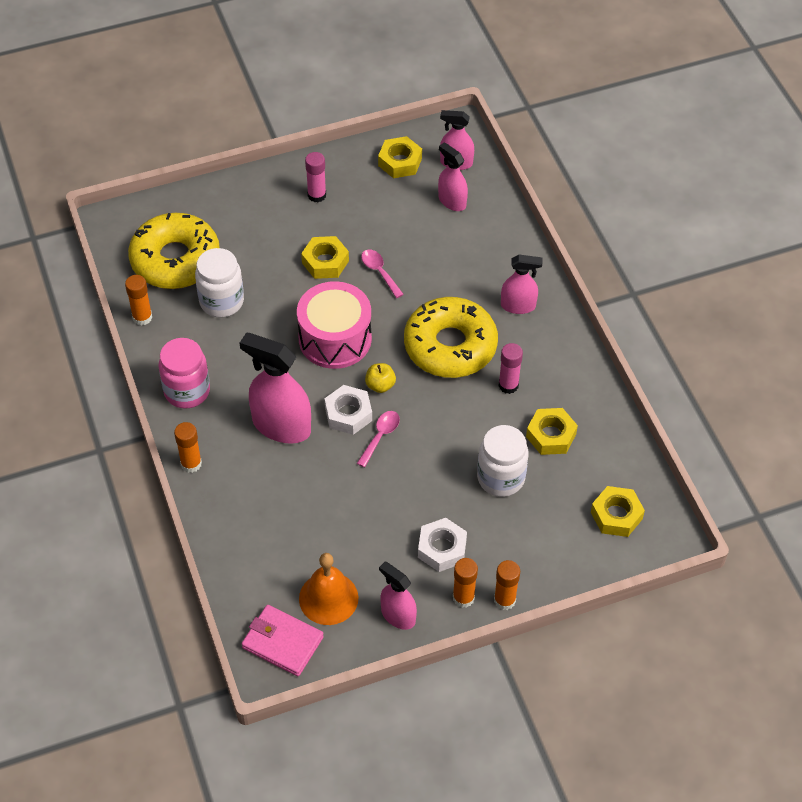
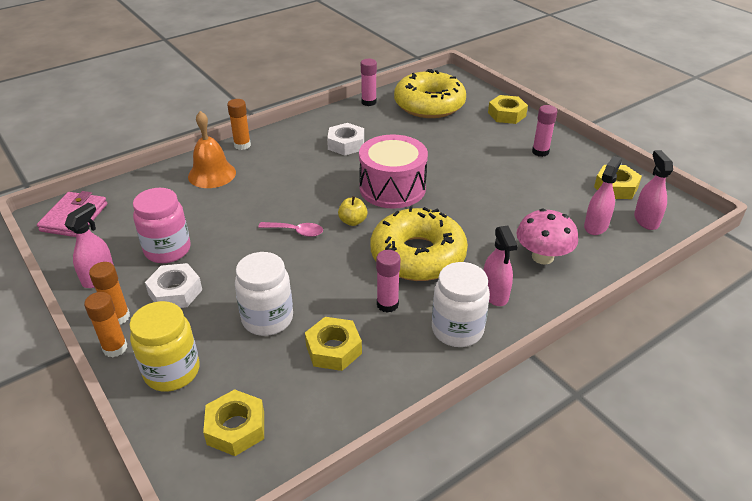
camera: 75 degrees right, 15 degrees down
(142, 317) = (369, 102): orange glue stick -> pink glue stick
(187, 391) = (309, 131): pink jar -> pink jar (167, 250)
(221, 301) = (401, 130): white jar -> white jar (457, 330)
(281, 426) = (290, 178): pink spray bottle -> none
(325, 262) = (472, 169): yellow nut -> yellow nut (506, 114)
(328, 598) = (118, 233): orange bell -> orange bell (212, 174)
(348, 414) = (314, 209): white nut -> white nut (346, 144)
(379, 272) = (480, 198): pink spoon -> none
(481, 255) = (542, 257): none -> pink mushroom
(545, 556) = (172, 371): none -> yellow jar

